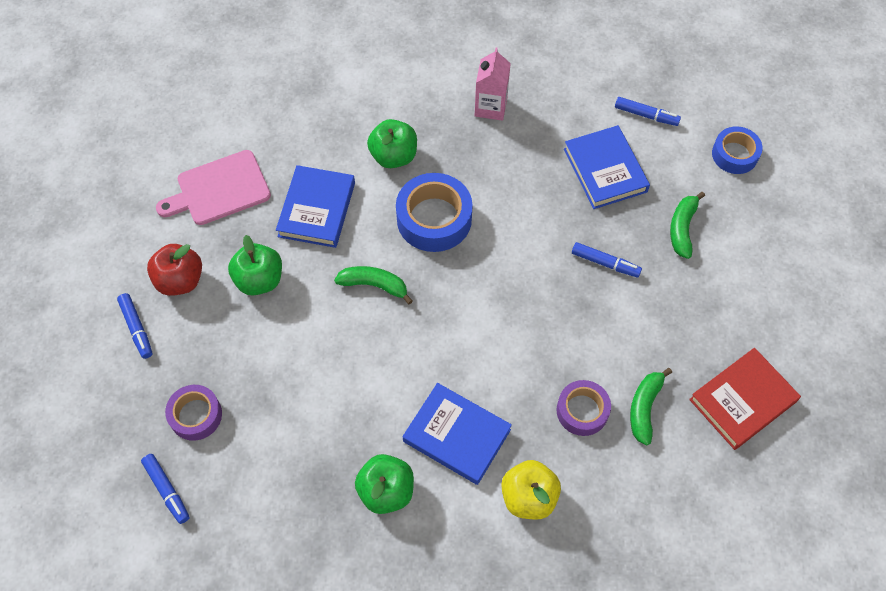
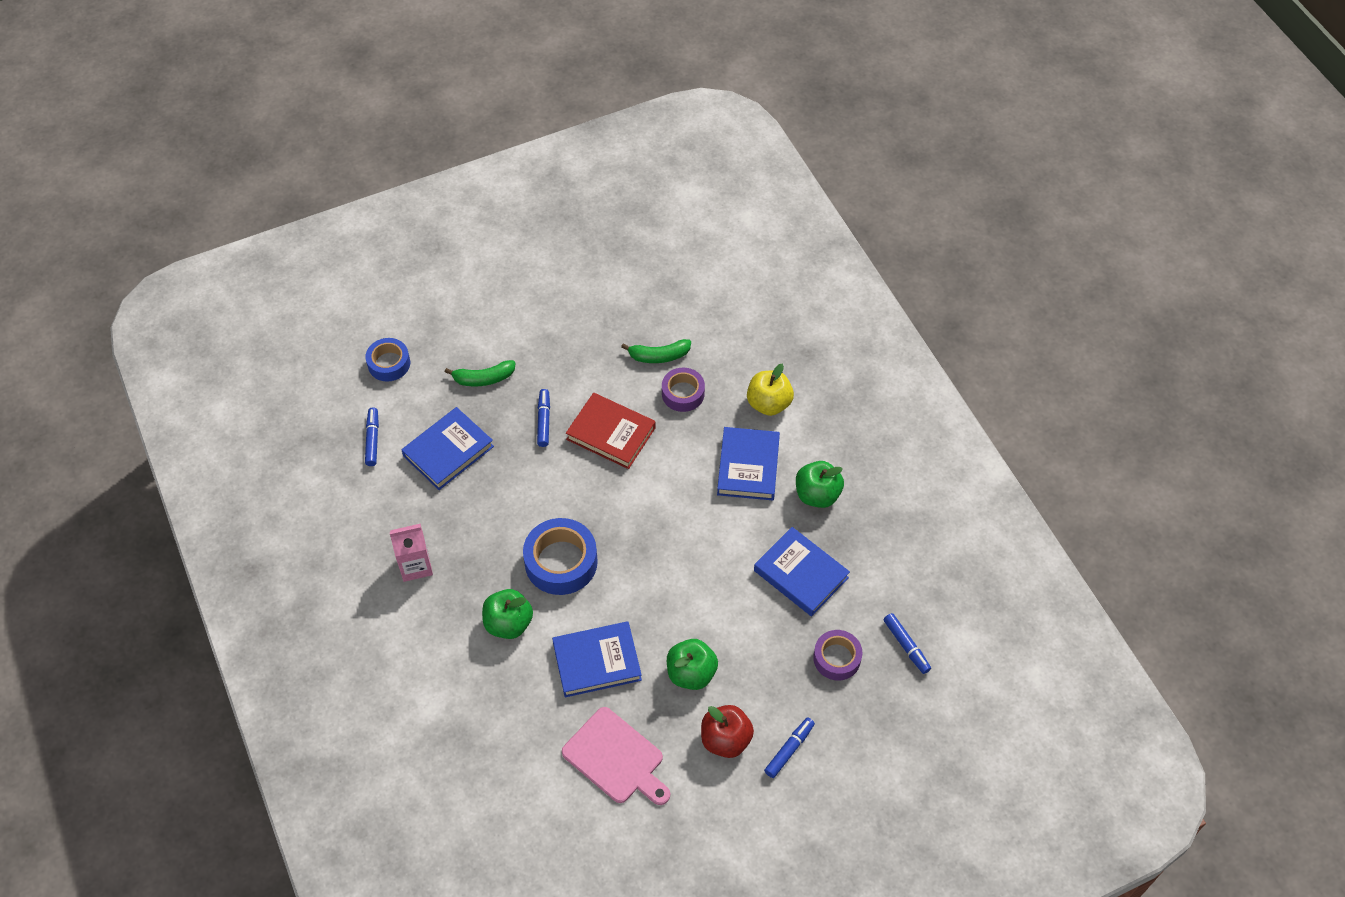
camera: 115 degrees left, 5 degrees down
(167, 490) = (906, 646): blue marker -> blue marker turned 120 degrees clockwise
(303, 427) = (801, 574): none -> blue book
(374, 285) = (650, 580): green banana -> none
(742, 400) = (620, 299): red book -> red book (611, 433)

